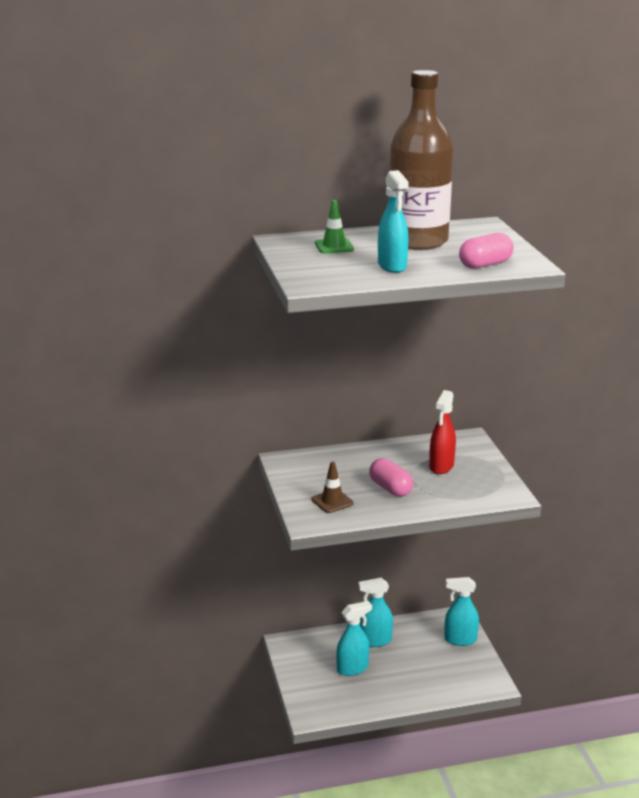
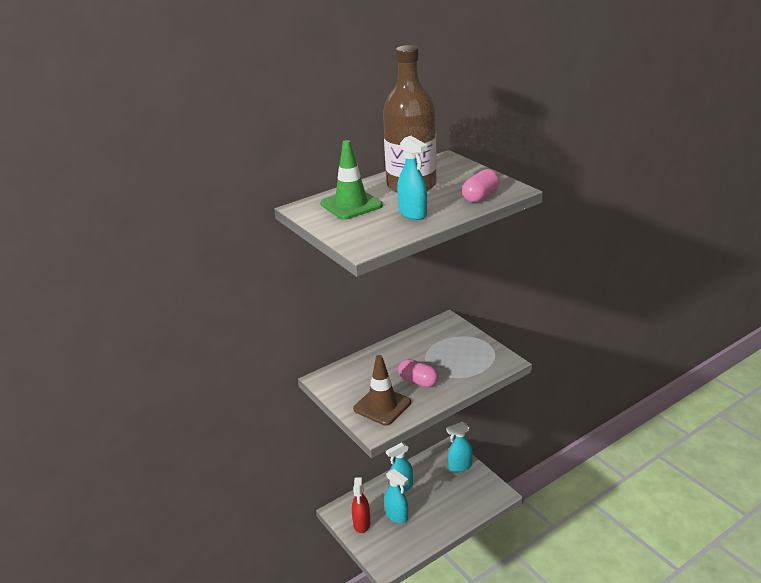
camera: 20 degrees left, 5 degrees up
(332, 501) = (382, 406): brown traffic cone -> brown traffic cone, size x1.67
(334, 246) = (351, 205): green traffic cone -> green traffic cone, size x1.67
(353, 668) = (397, 516): turquoise spray bottle -> turquoise spray bottle turned 90 degrees clockwise
(441, 466) = (443, 351): red spray bottle -> red spray bottle (361, 524)

